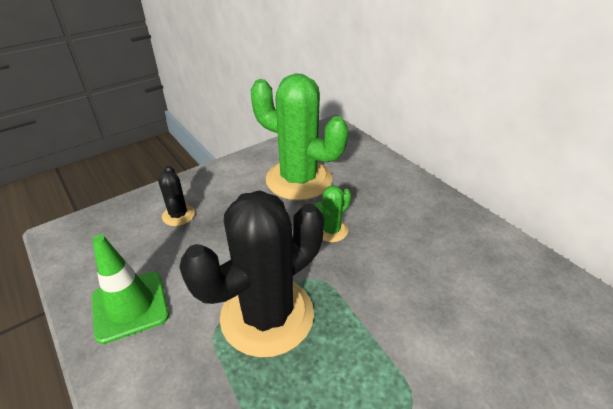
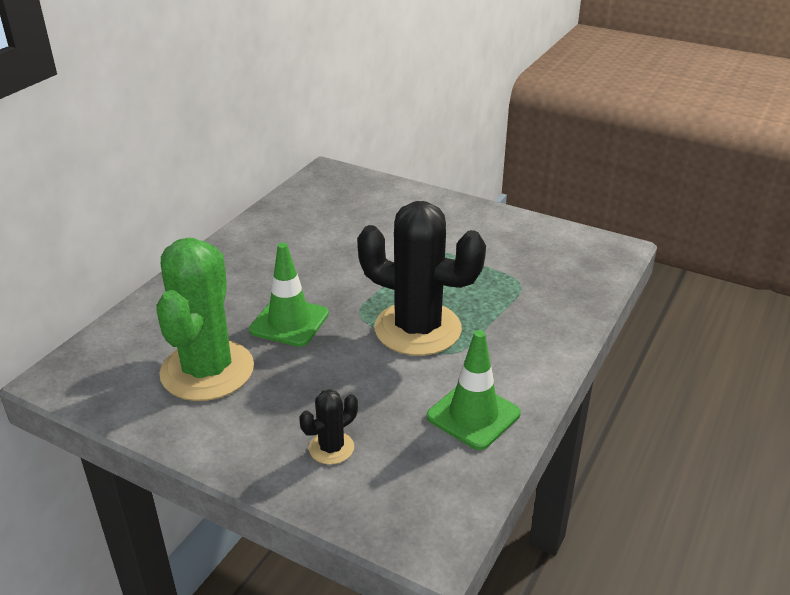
camera: 115 degrees left, 5 degrees down
(331, 230) = (289, 322): green cactus -> green traffic cone

